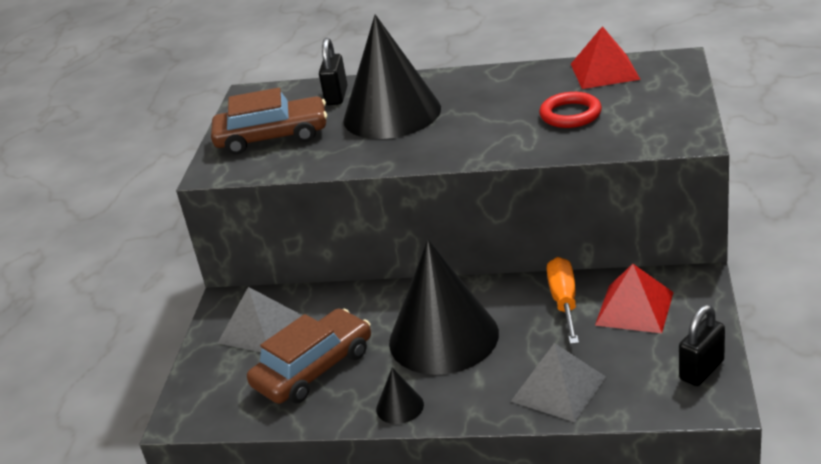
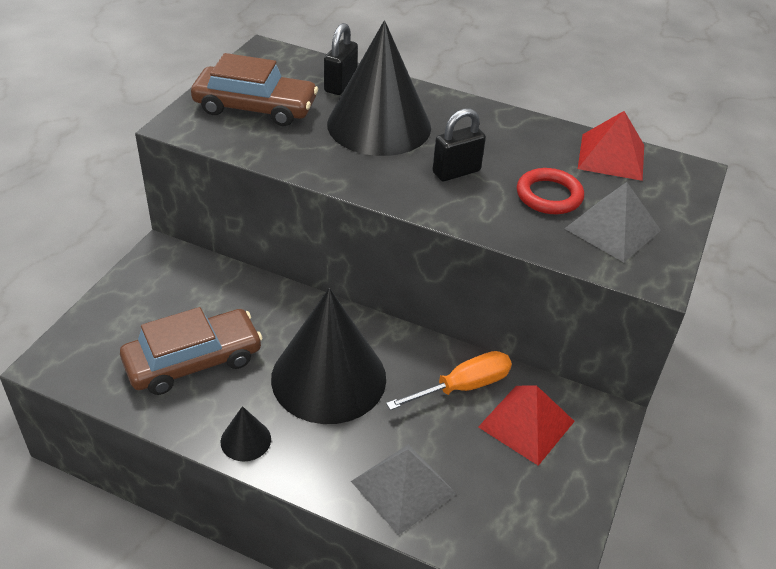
camera: 10 degrees right, 10 degrees up
(260, 329) = (172, 295): grey pyramid -> grey pyramid (612, 229)
(564, 302) = (462, 387): orange screwdriver -> orange screwdriver turned 45 degrees clockwise
(701, 370) = (555, 529): black padlock -> black padlock (456, 172)

